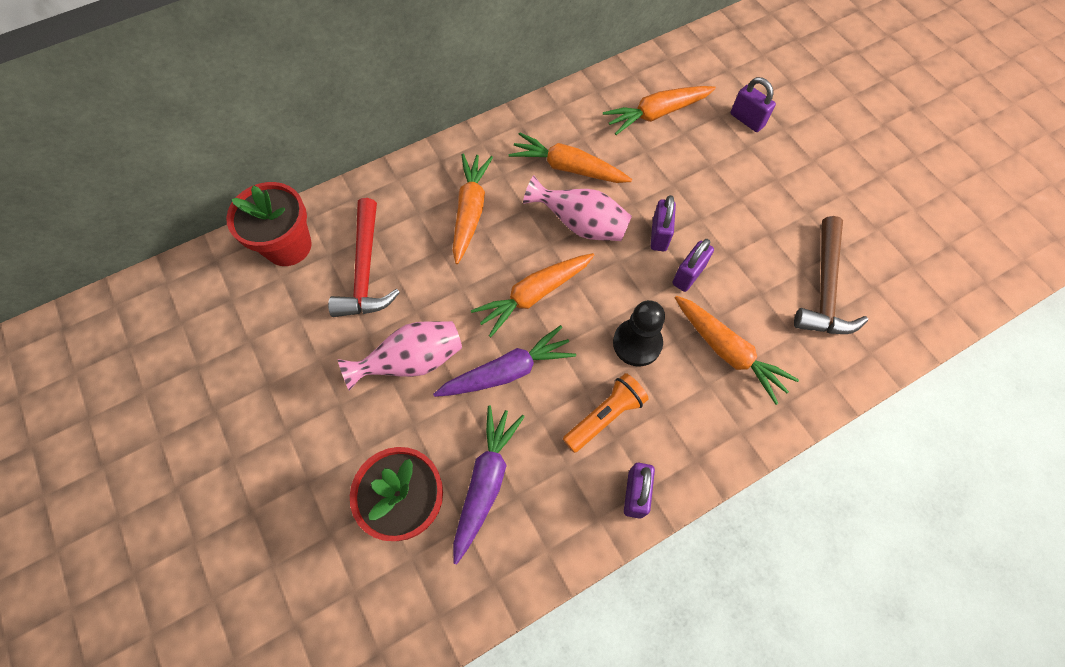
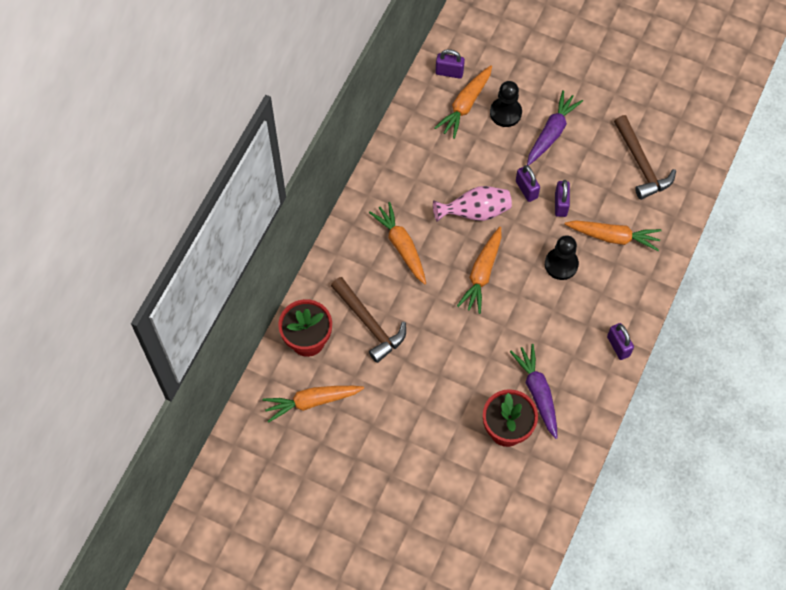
camera: 35 degrees left, 0 degrees up
(365, 270) = (369, 323): red hammer -> brown hammer
(412, 361) = (444, 357): pink vase -> none
(508, 371) = (502, 327): purple carrot -> purple carrot (551, 132)
(568, 167) = (438, 178): orange carrot -> orange carrot (311, 402)
(605, 416) = (573, 317): orange flashlight -> none
(696, 145) = (505, 113): none -> black pawn
(747, 120) = (524, 75): purple padlock -> purple padlock (449, 72)

